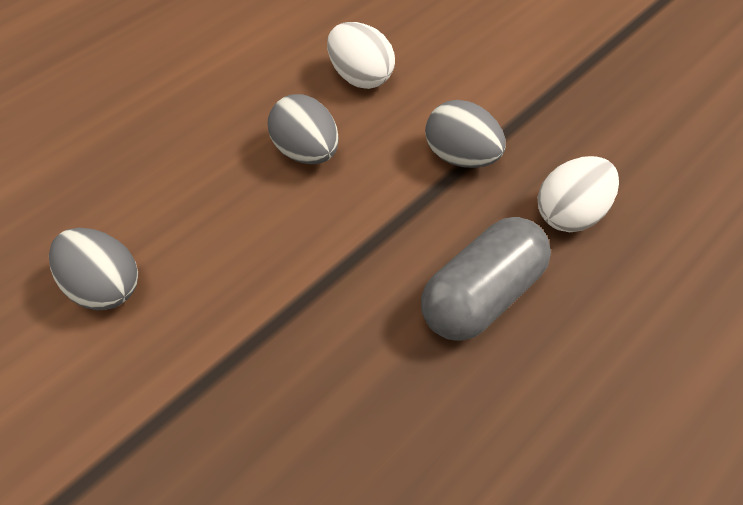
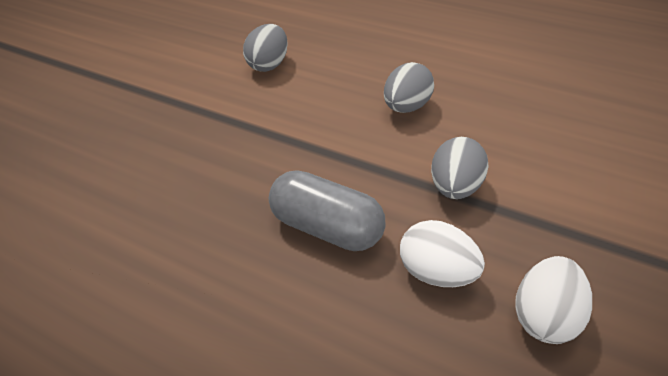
camera: 75 degrees right, 10 degrees down
(360, 77) = (497, 112): white egg -> white egg (544, 315)

